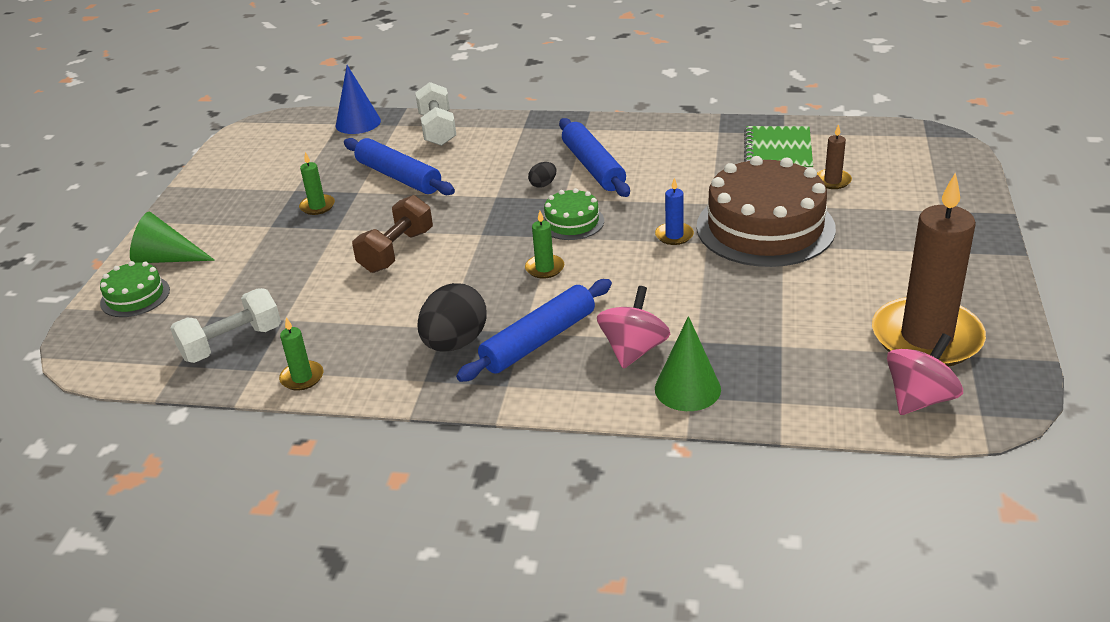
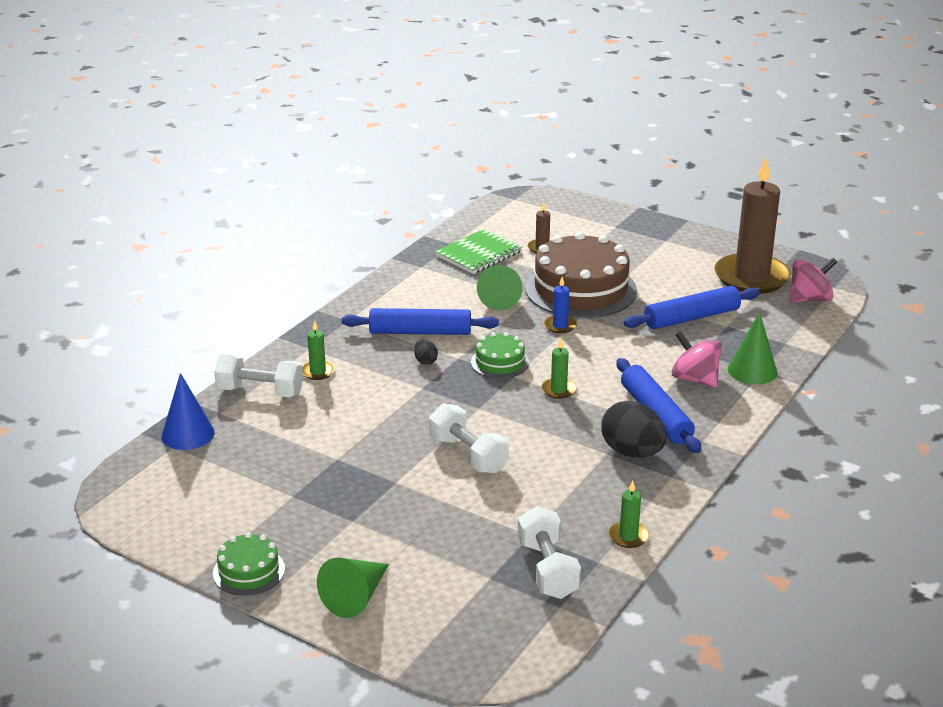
camera: 70 degrees left, 5 degrees down
(135, 296) = (414, 625): green cake -> green cake (249, 571)
(317, 206) = (342, 486): green candle -> green candle (317, 371)
(396, 251) = (468, 455): brown dumbbell -> white dumbbell
(398, 177) = (332, 430): blue rolling pin -> blue rolling pin (691, 318)
(699, 188) = (500, 298): none -> green cone
(778, 151) = (478, 254): green notebook -> green notebook turned 75 degrees counterclockwise
(919, 399) = (809, 299): pink spinning top -> pink spinning top turned 90 degrees clockwise

